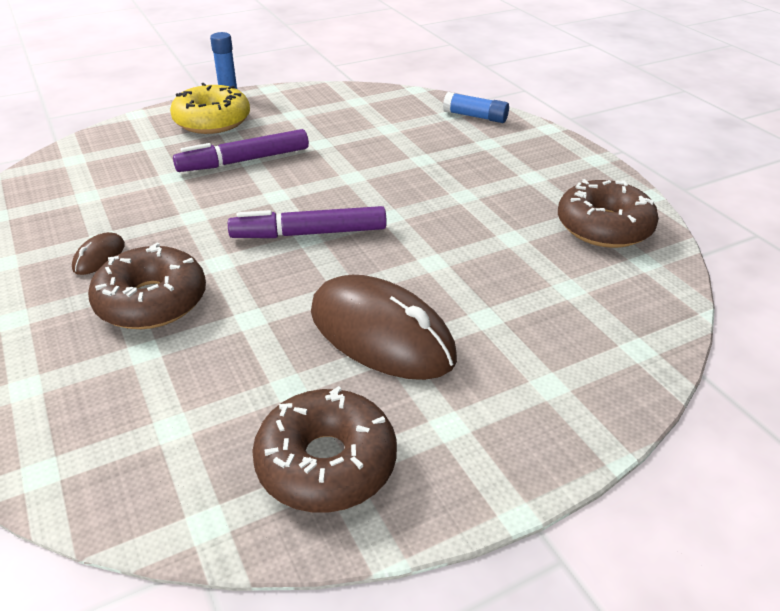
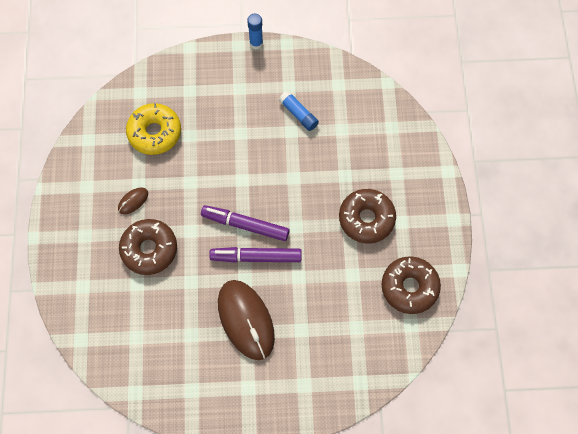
camera: 25 degrees right, 30 degrees up
(212, 121) = (234, 76): yellow donut -> yellow donut (154, 133)
(244, 160) = (237, 134): purple marker -> purple marker (256, 257)
(326, 463) = (189, 384): brown donut -> brown donut (366, 219)
(475, 116) = (407, 137): blue glue stick -> blue glue stick (298, 114)

